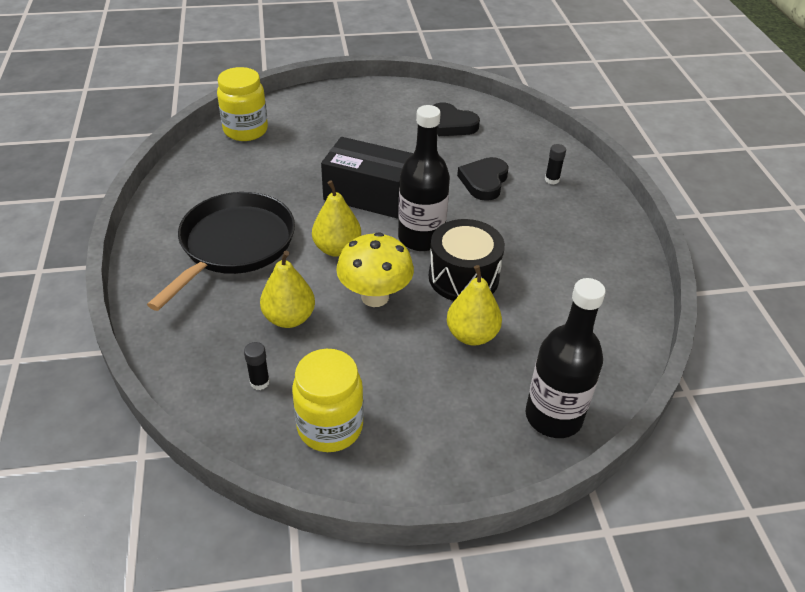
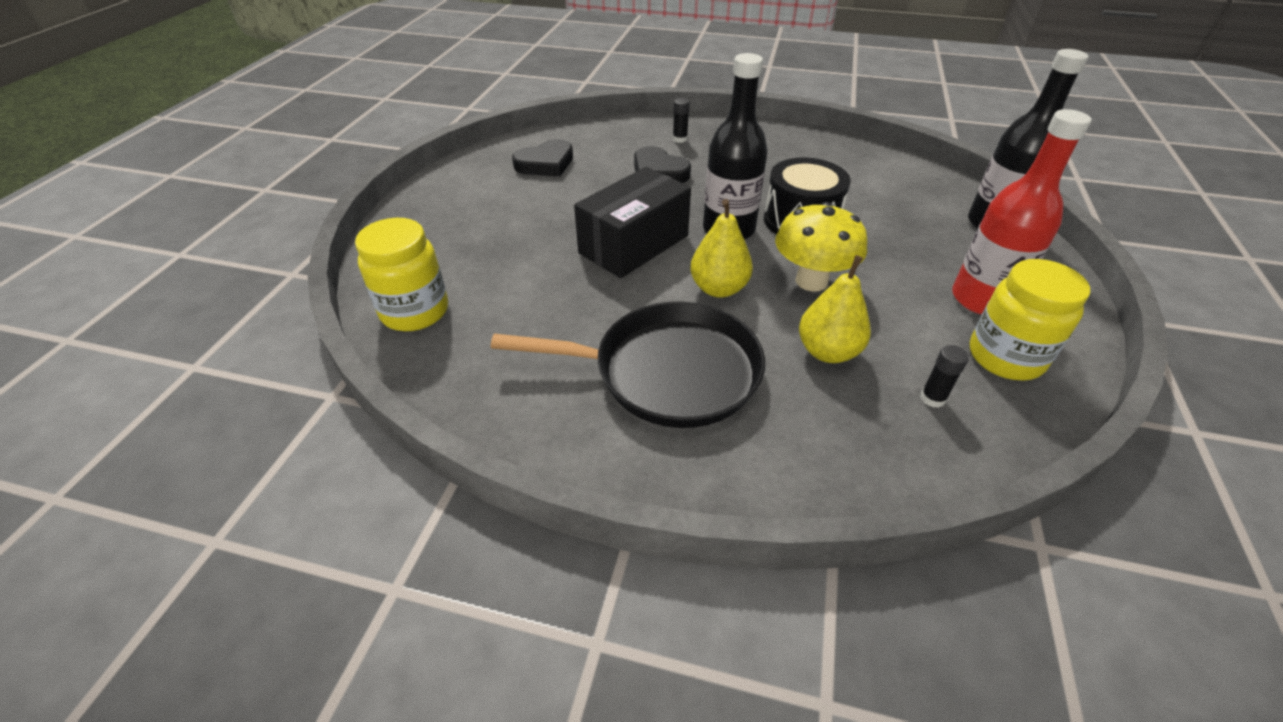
camera: 65 degrees left, 0 degrees up
(234, 245) = (668, 372): black pan -> black pan turned 135 degrees clockwise
(408, 409) = (981, 299): none -> red bottle
(472, 335) = (885, 237): yellow pear -> none

